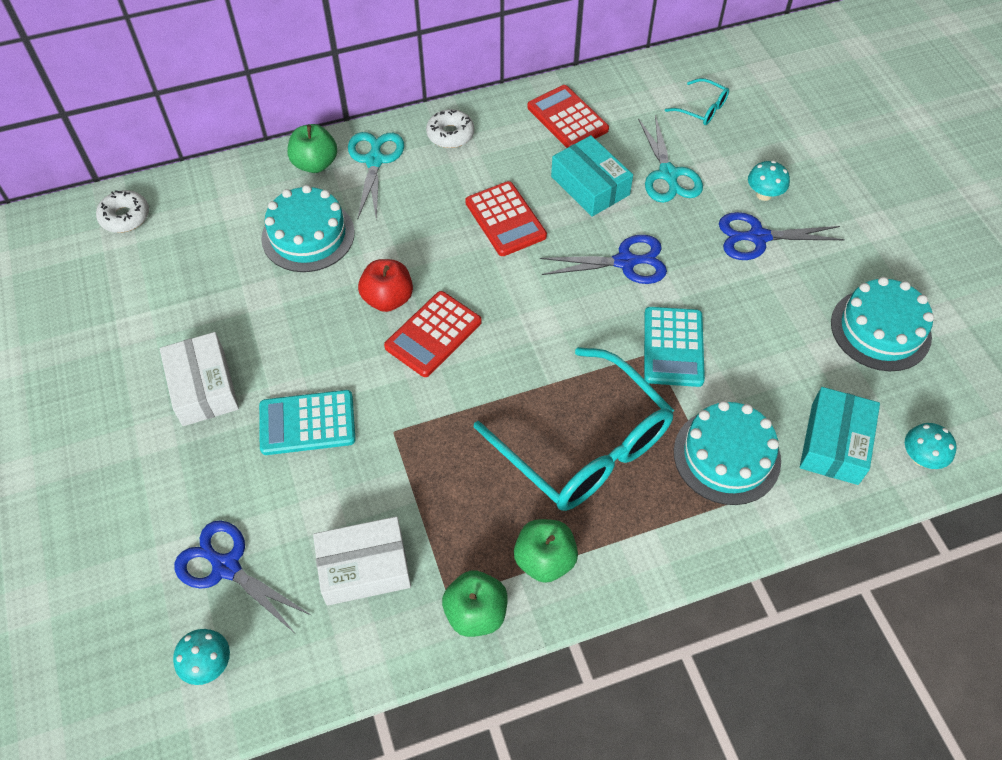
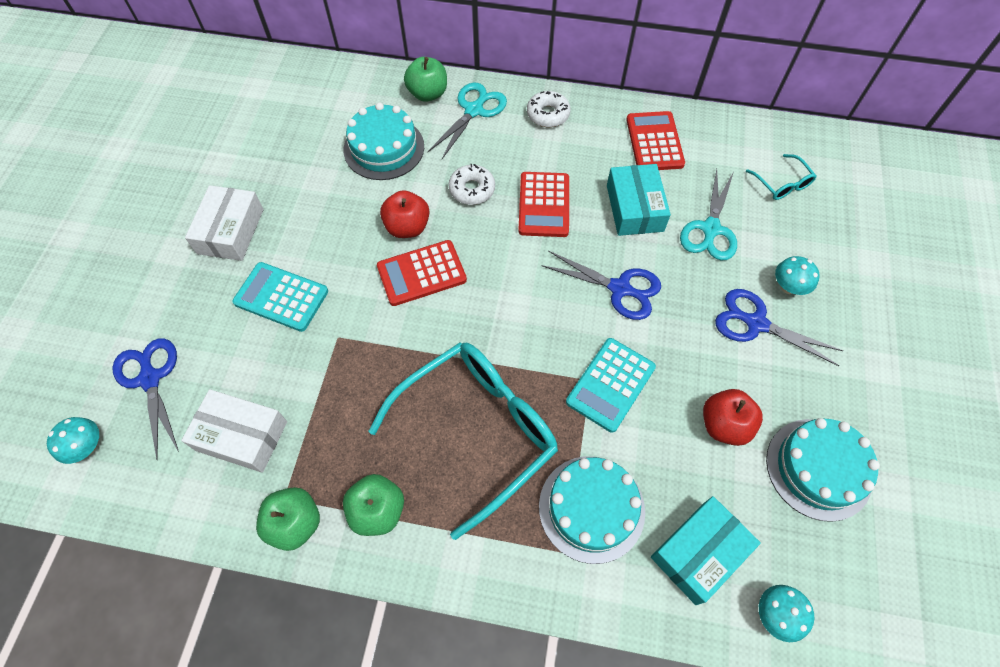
camera: 30 degrees right, 5 degrees up
(125, 217) = (268, 76): white donut -> white donut (472, 189)
(584, 445) = (477, 431): turquoise glasses -> turquoise glasses turned 120 degrees counterclockwise
(787, 333) = (724, 425): none -> red apple

